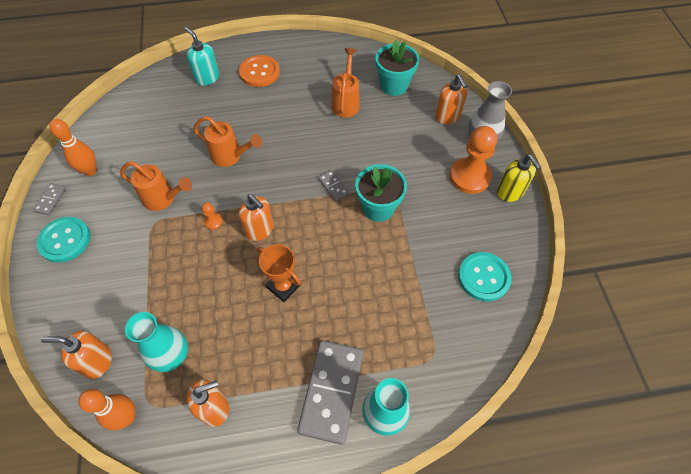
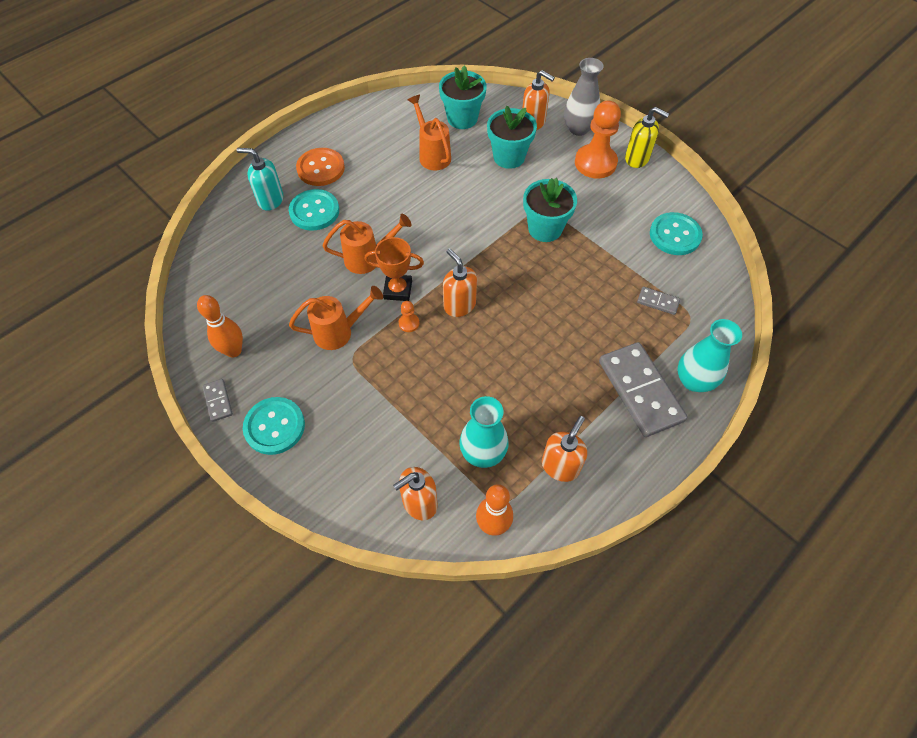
camera: 35 degrees left, 0 degrees up
(227, 101) = (314, 211): none -> turquoise button
(260, 230) = (459, 305): orange soap dispenser -> orange soap dispenser turned 135 degrees counterclockwise
(283, 286) = (525, 337): orange trophy -> orange trophy (398, 290)
(333, 186) = (490, 232): grey domino -> grey domino (658, 302)
(402, 134) = (509, 157): none -> turquoise flower pot

